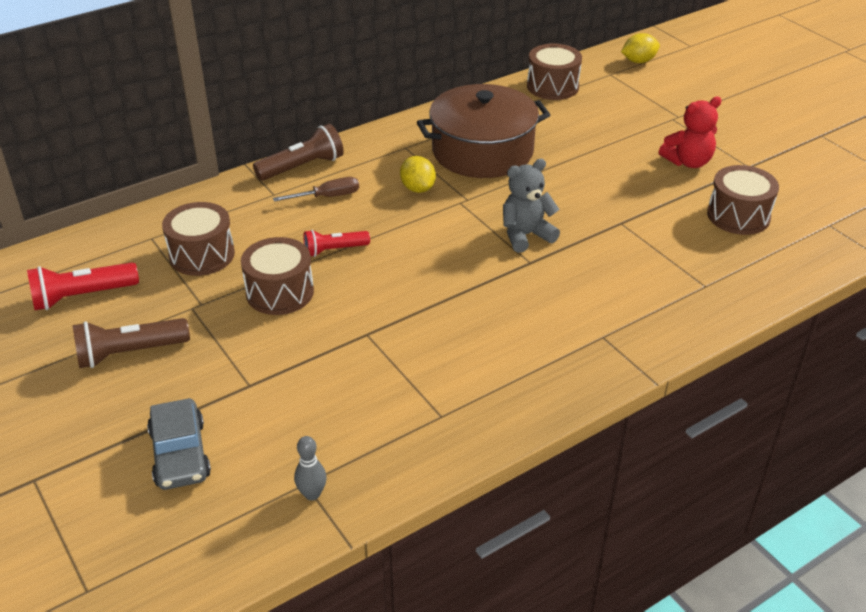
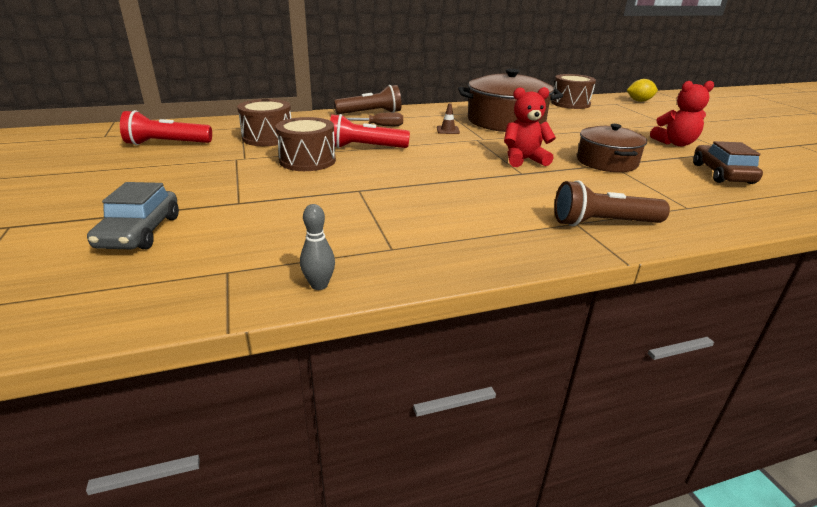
camera: 15 degrees right, 10 degrees down
(129, 353) = (167, 172): brown flashlight -> brown flashlight (603, 223)
(312, 494) = (226, 281): grey bowling pin -> grey bowling pin (319, 285)
(334, 250) = (365, 148): red flashlight -> red flashlight, size x1.51
(418, 188) = (448, 130): yellow lemon -> brown traffic cone
(526, 235) = (523, 160): grey teddy bear -> red teddy bear
(617, 219) = (606, 162): none -> brown pot
(738, 216) = (722, 174): brown drum -> brown car

